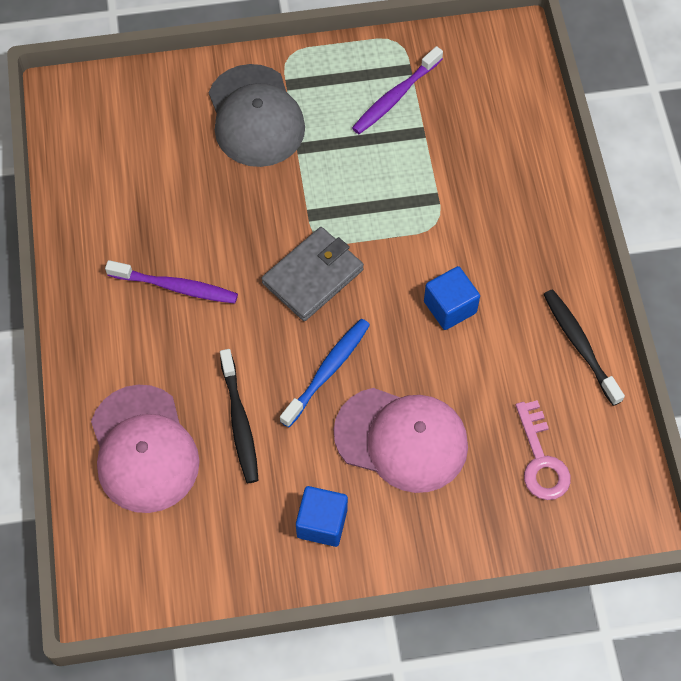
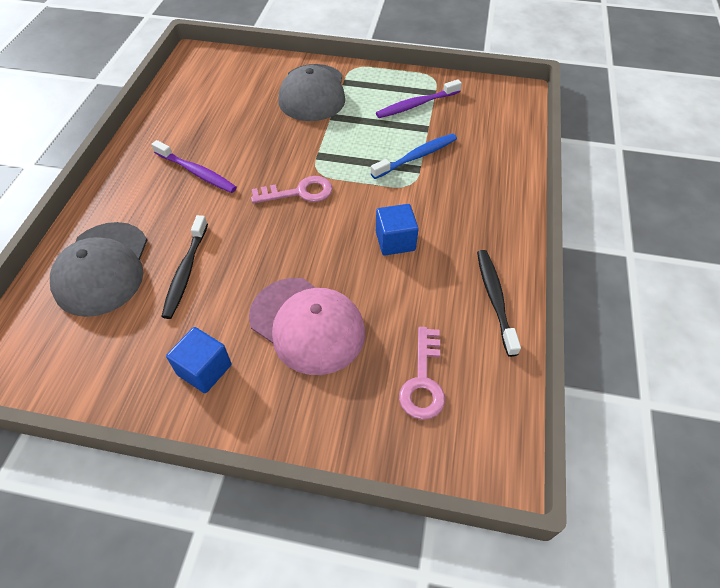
camera: 20 degrees right, 10 degrees down
(144, 449) = (102, 268): pink cap -> grey cap
(313, 276) = (299, 192): grey wallet -> pink key
(327, 371) = (274, 257): blue toothbrush -> blue toothbrush (416, 157)

